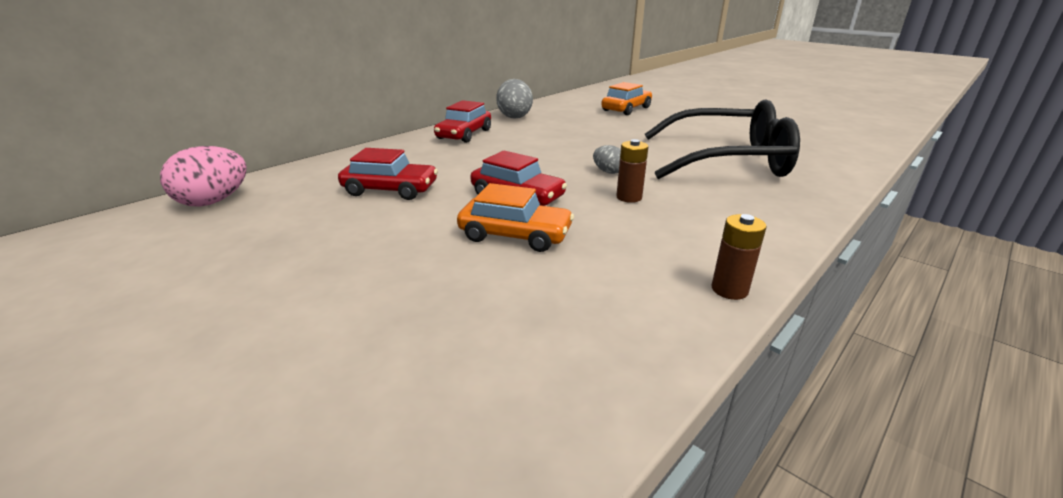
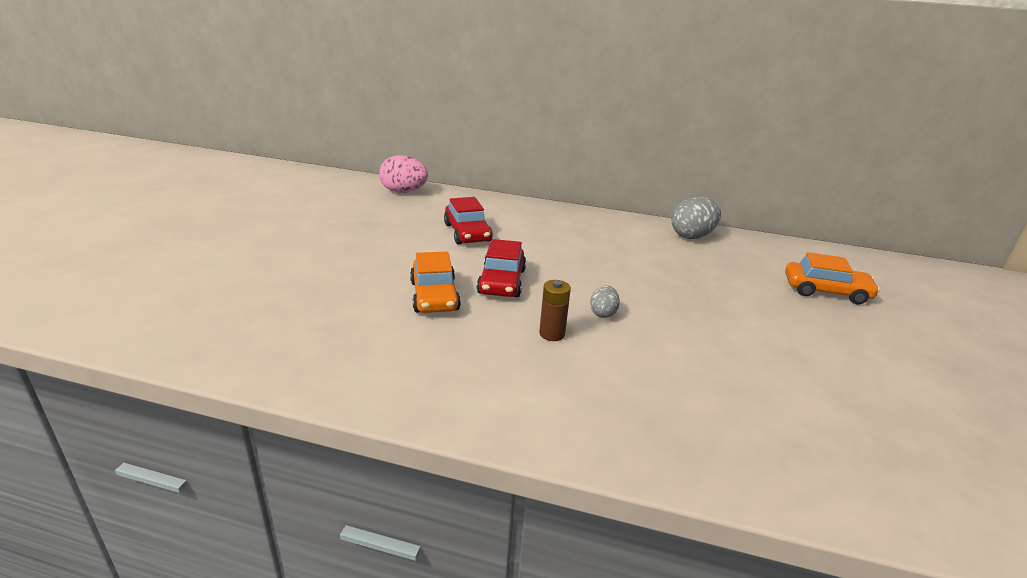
camera: 60 degrees right, 0 degrees up
(464, 134) = (609, 227): red car -> none
(726, 160) = (732, 385): black glasses -> none
(729, 289) = (411, 409): brown battery -> none

